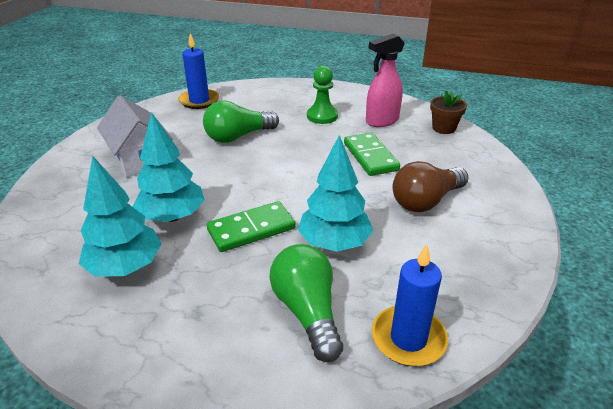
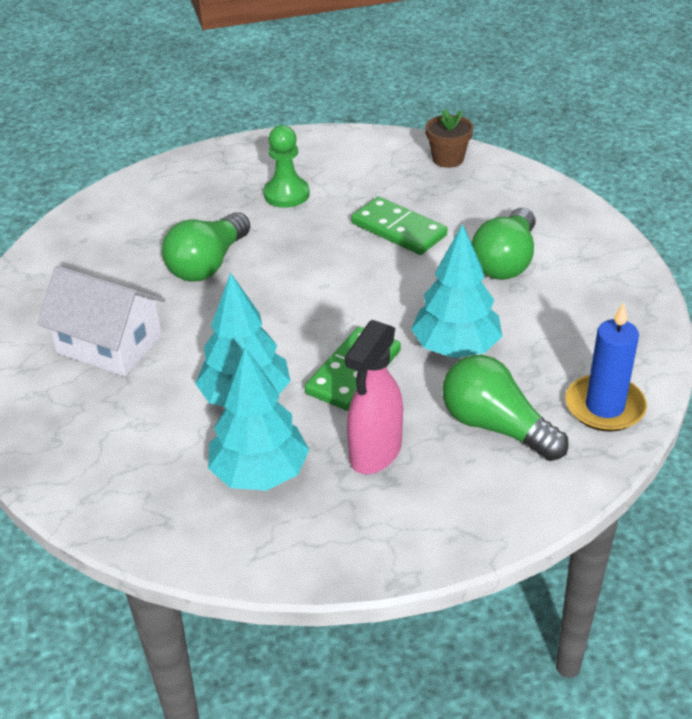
camera: 30 degrees left, 5 degrees up
(199, 101) = (90, 231): blue candle -> none
(381, 121) = (367, 175): pink spray bottle -> pink spray bottle (375, 453)
(426, 201) = (506, 261): brown light bulb -> green light bulb

